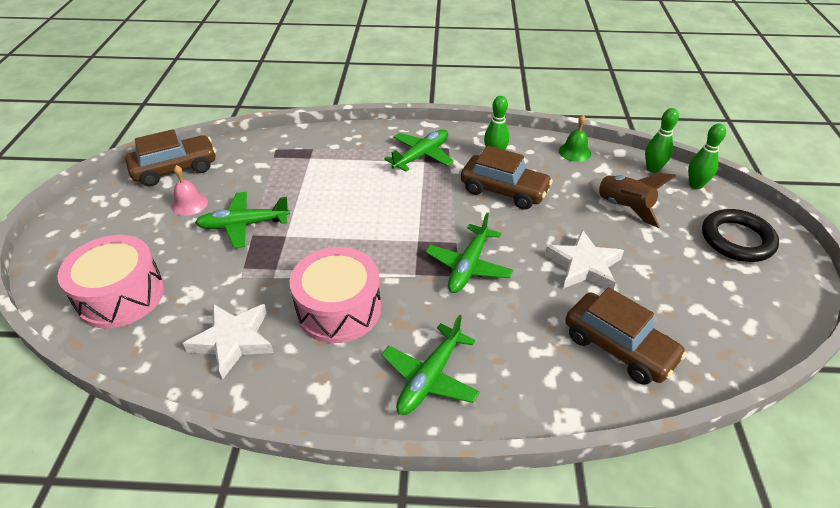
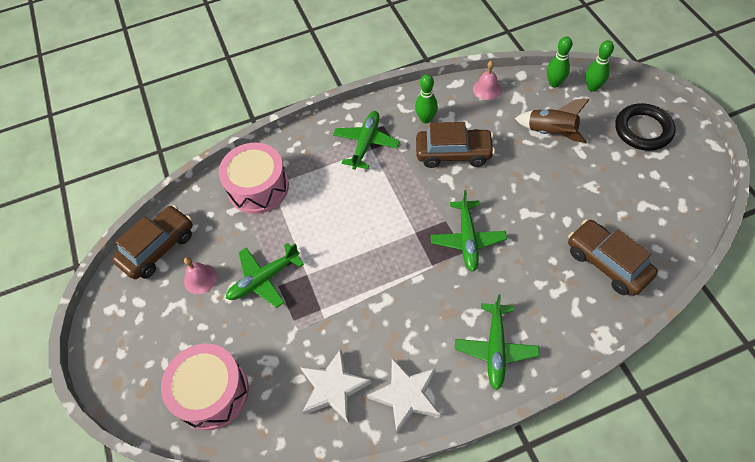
camera: 20 degrees left, 15 degrees up
(339, 309) = (394, 322): pink drum -> pink drum (258, 187)
(574, 152) = (487, 89): green bell -> pink bell
(583, 266) = (550, 202): white star -> white star (406, 396)
(618, 347) = (607, 263): brown car -> brown car turned 150 degrees counterclockwise

